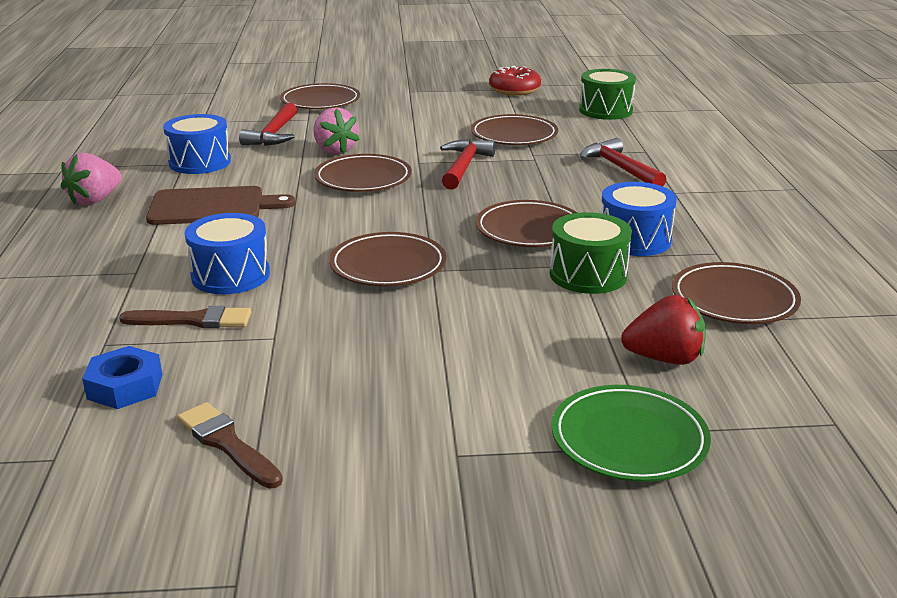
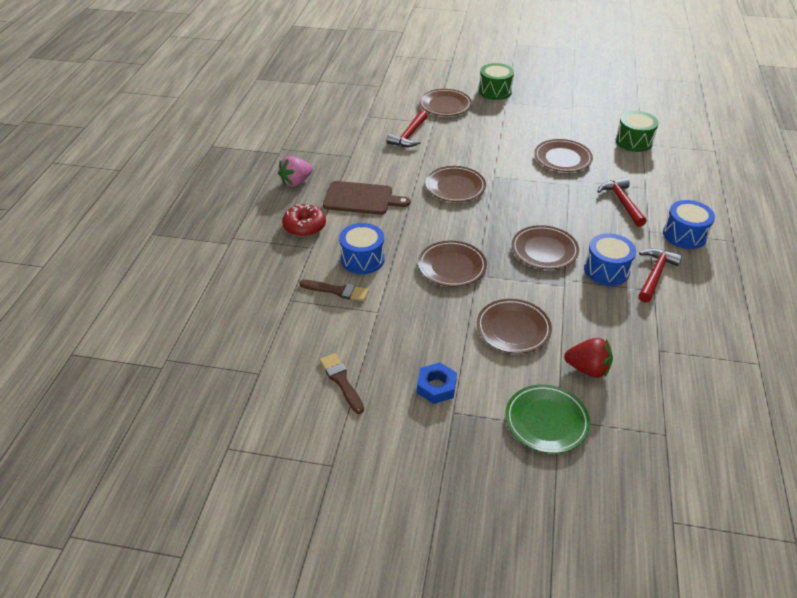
camera: 15 degrees right, 15 degrees up
(125, 386) = (297, 332): blue nut -> blue nut (436, 387)
(200, 162) = (360, 156): blue drum -> blue drum (684, 235)
(335, 150) = (443, 157): pink strawberry -> none
(464, 166) = (520, 185): red hammer -> red hammer (655, 275)
(514, 90) = (578, 110): red donut -> red donut (304, 226)
(588, 275) = (567, 295): green drum -> green drum (495, 91)
(734, 299) = (648, 331): brown plate -> brown plate (513, 329)

